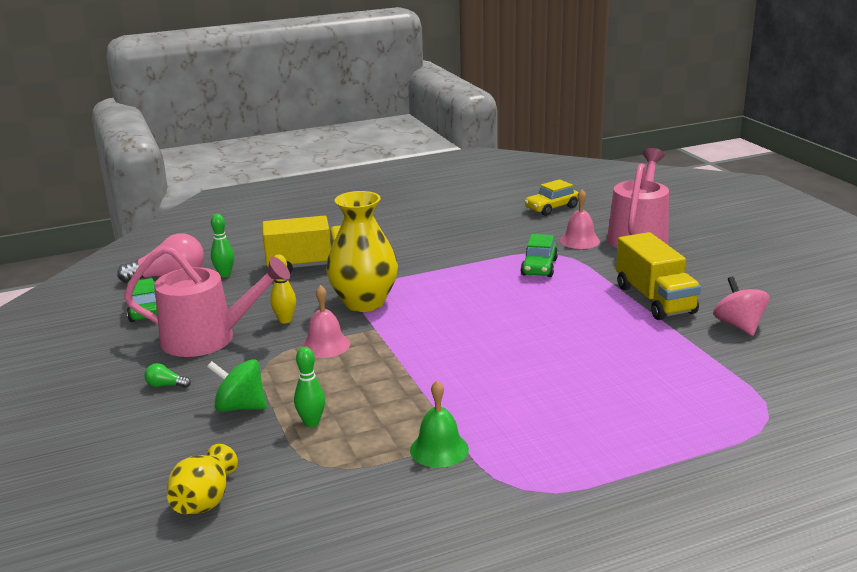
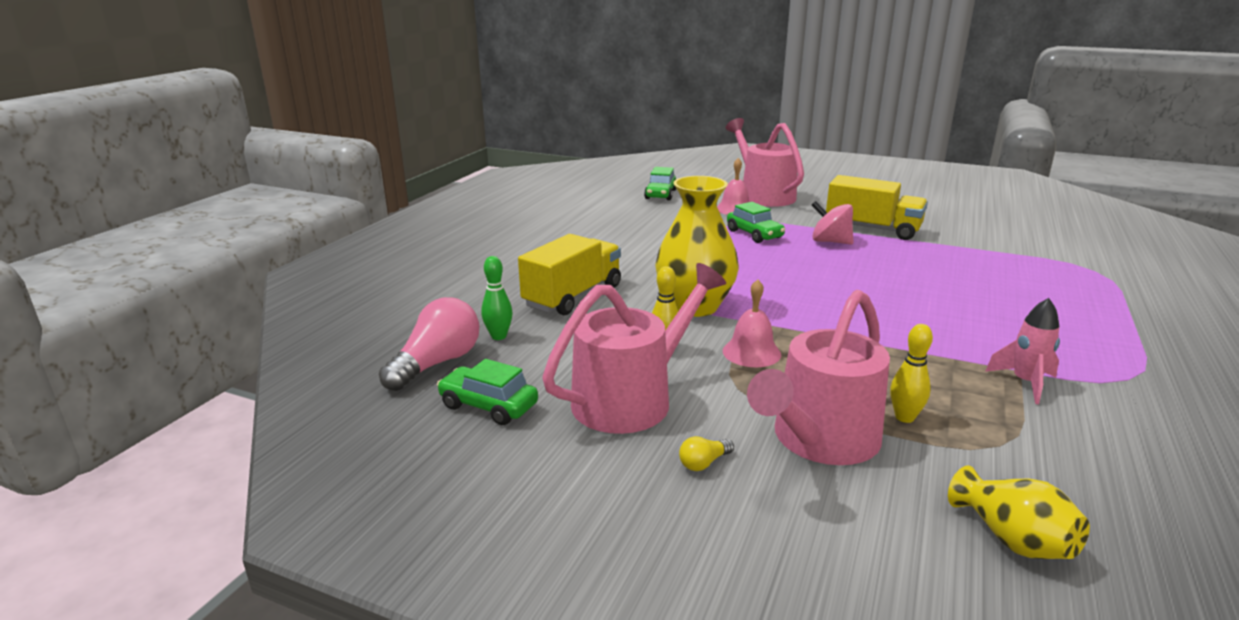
camera: 45 degrees left, 0 degrees up
(166, 385) = (704, 463): green light bulb -> yellow light bulb
(240, 407) = (820, 440): green spinning top -> pink watering can
(311, 423) = (904, 417): green bowling pin -> yellow bowling pin
(439, 449) = (1025, 383): green bell -> pink rocket
(551, 208) = (660, 194): yellow car -> green car
(738, 326) = (950, 227): pink spinning top -> pink spinning top (830, 241)

